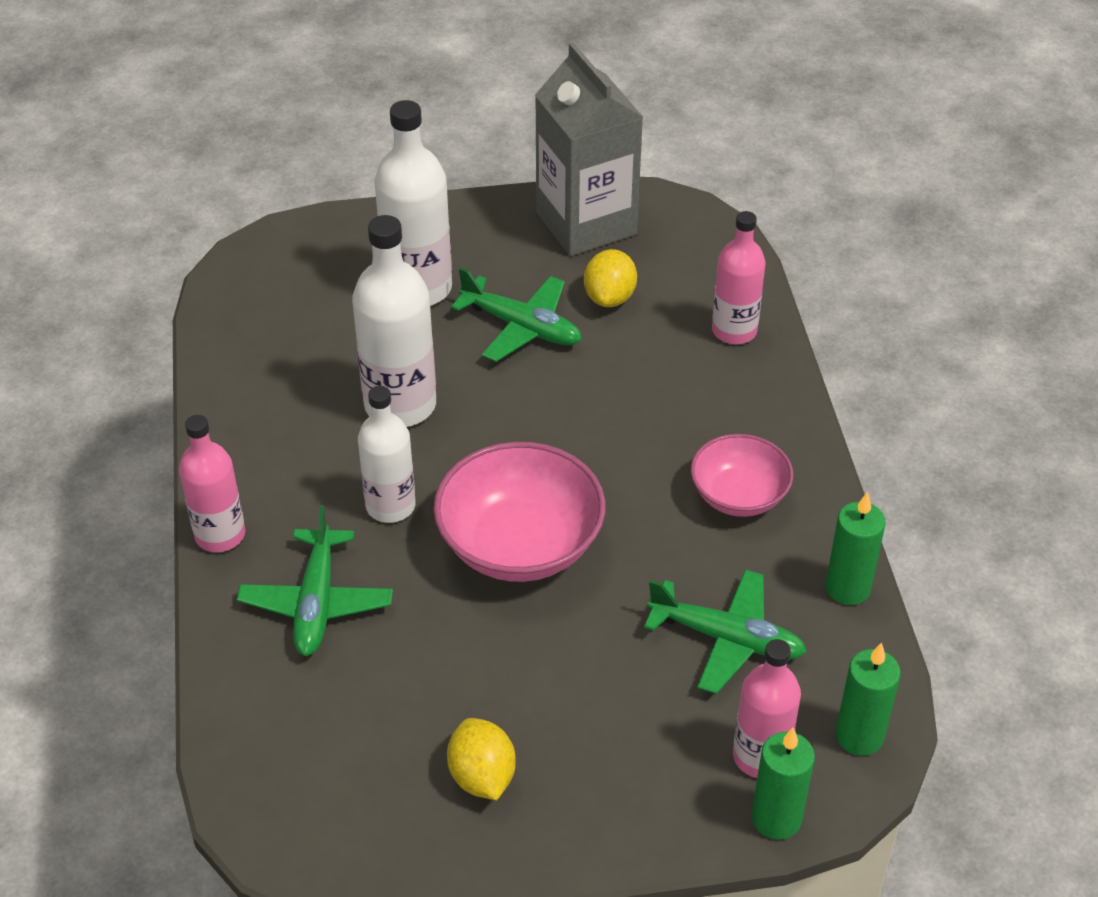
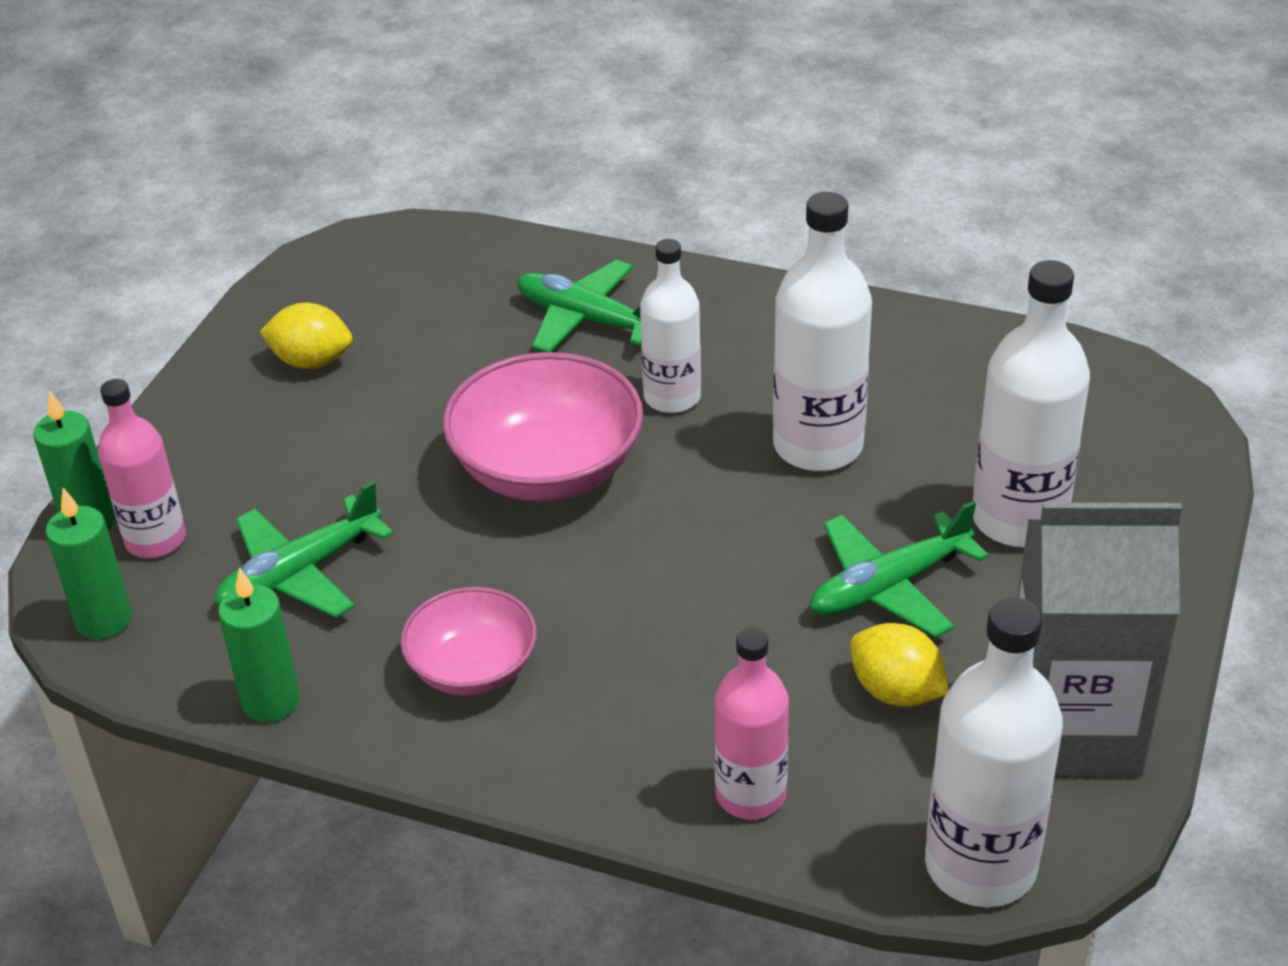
camera: 120 degrees right, 5 degrees down
(220, 535) = (719, 283): pink bottle -> none
(710, 232) = (980, 865): none -> white bottle

